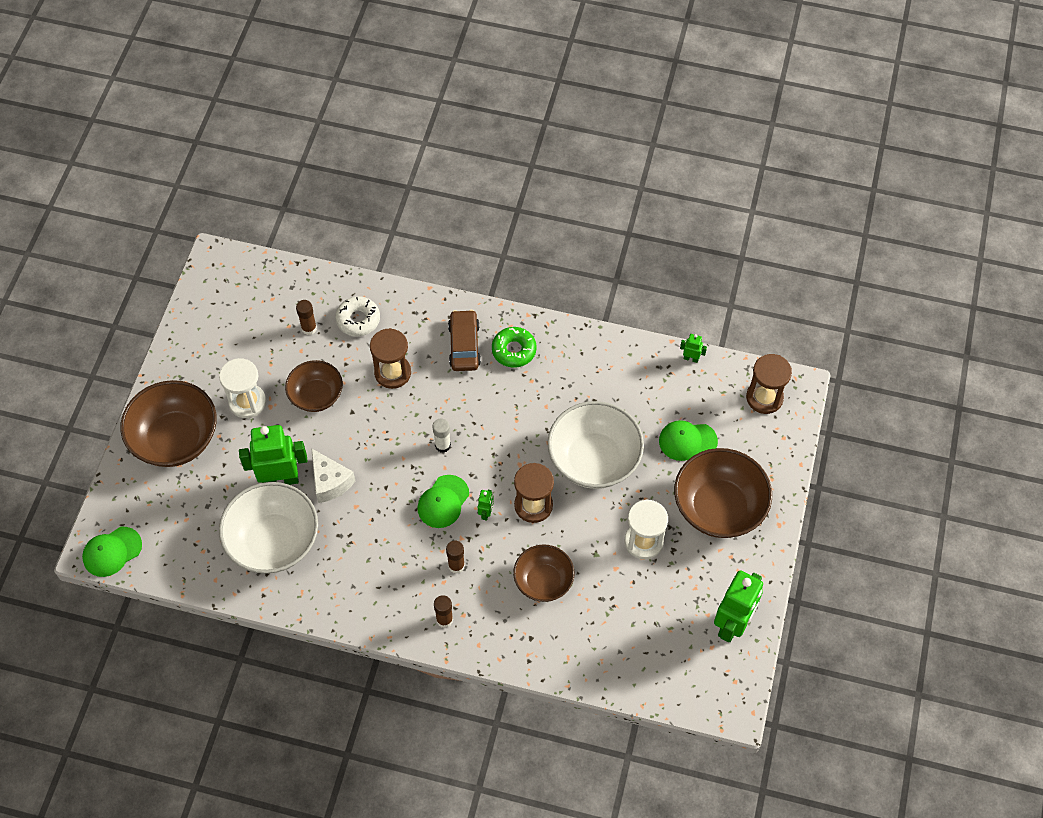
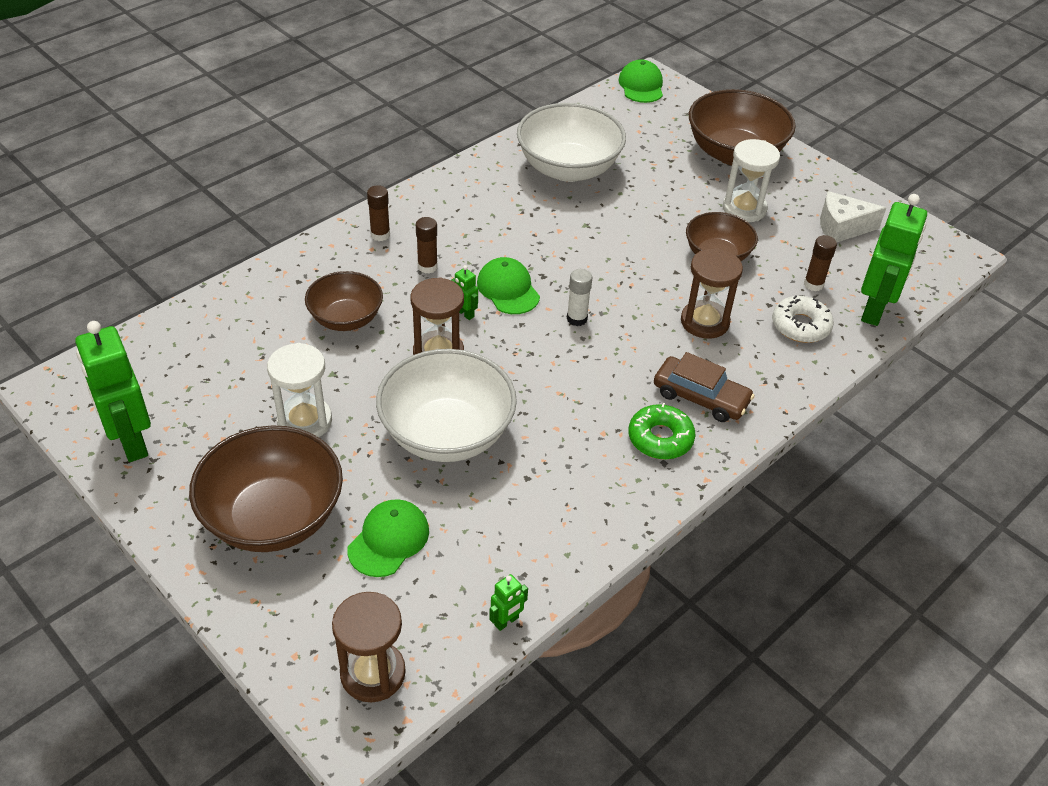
camera: 120 degrees right, 15 degrees down
(280, 479) = (633, 196): green robot -> green robot (874, 310)
(330, 482) = (602, 225): white cheese -> white cheese (841, 228)

